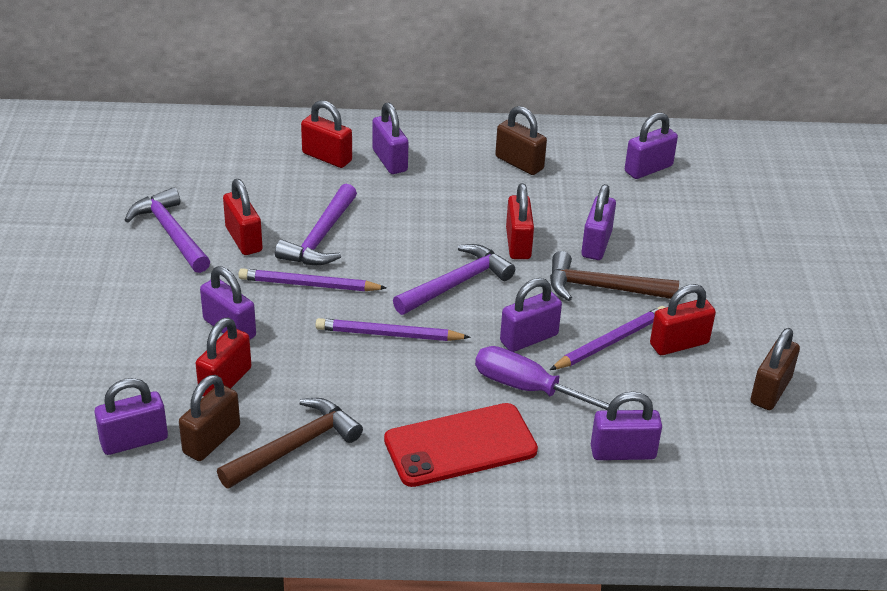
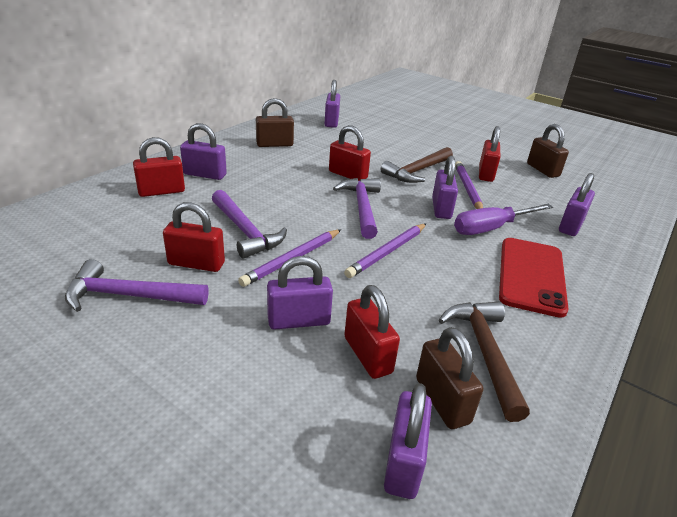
camera: 55 degrees left, 5 degrees down
(596, 244) = (377, 157): purple padlock -> none

